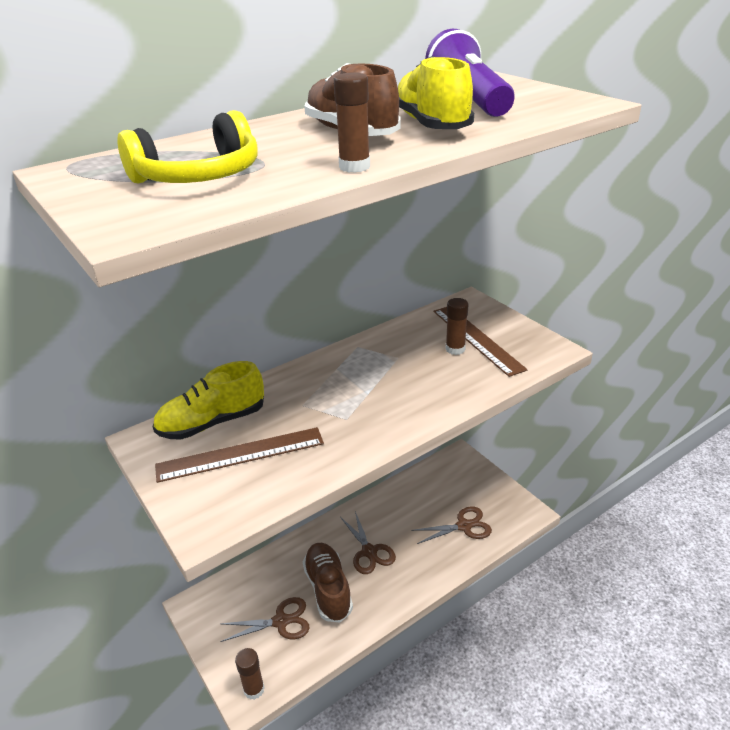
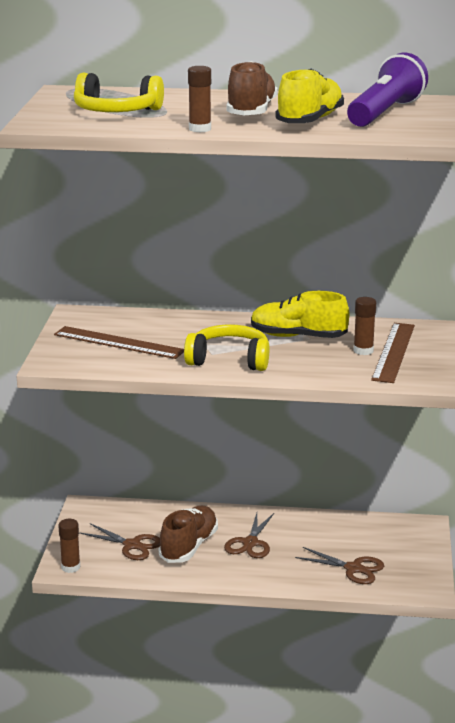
camera: 40 degrees right, 10 degrees down
(212, 423) = (126, 322): yellow shoe -> yellow shoe (298, 336)
(371, 417) = (229, 360): none -> yellow headphones

